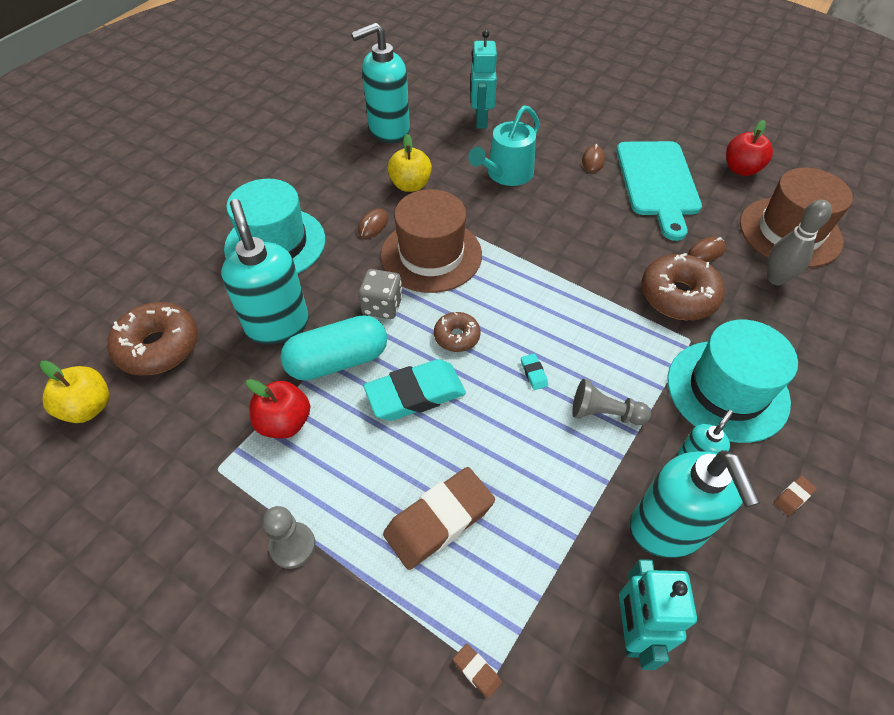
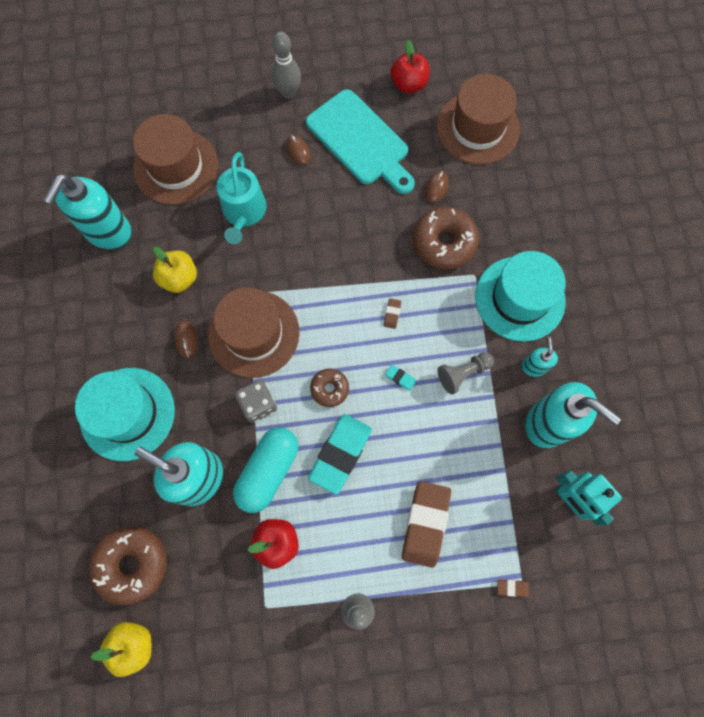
camera: 40 degrees left, 20 degrees up
(480, 120) = (176, 167): turquoise robot -> brown hat
(776, 278) = (493, 180): grey bowling pin -> grey bowling pin (288, 92)
(793, 497) = (597, 347): brown eraser -> brown eraser (392, 314)

